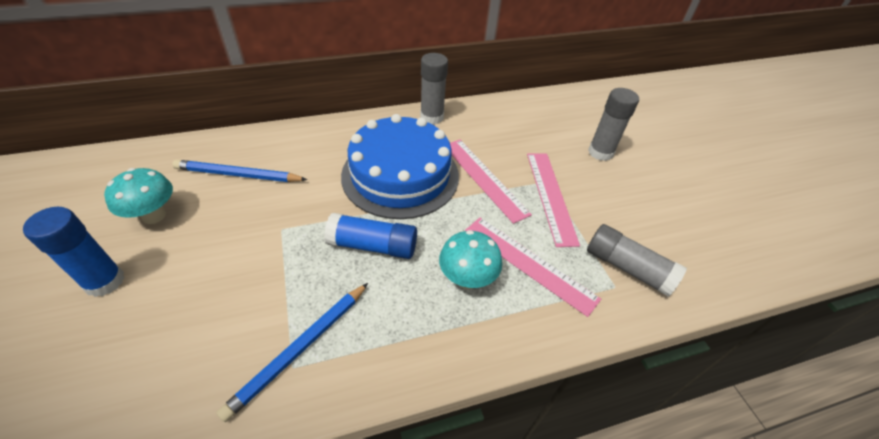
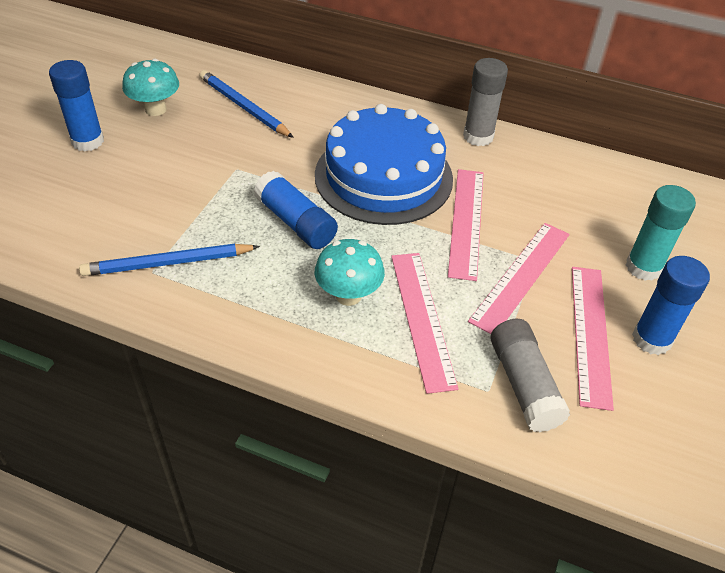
camera: 40 degrees right, 0 degrees up
(600, 152) = (643, 267): grey glue stick -> turquoise glue stick
(621, 210) = (590, 333): none -> pink ruler
(649, 193) = (651, 339): none -> blue glue stick

